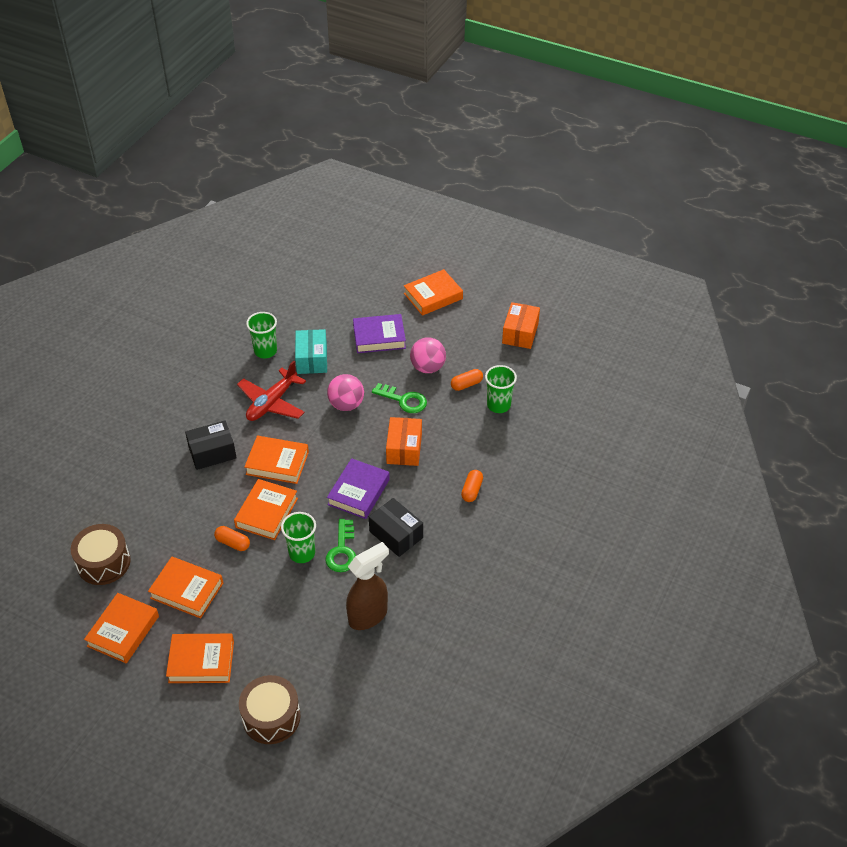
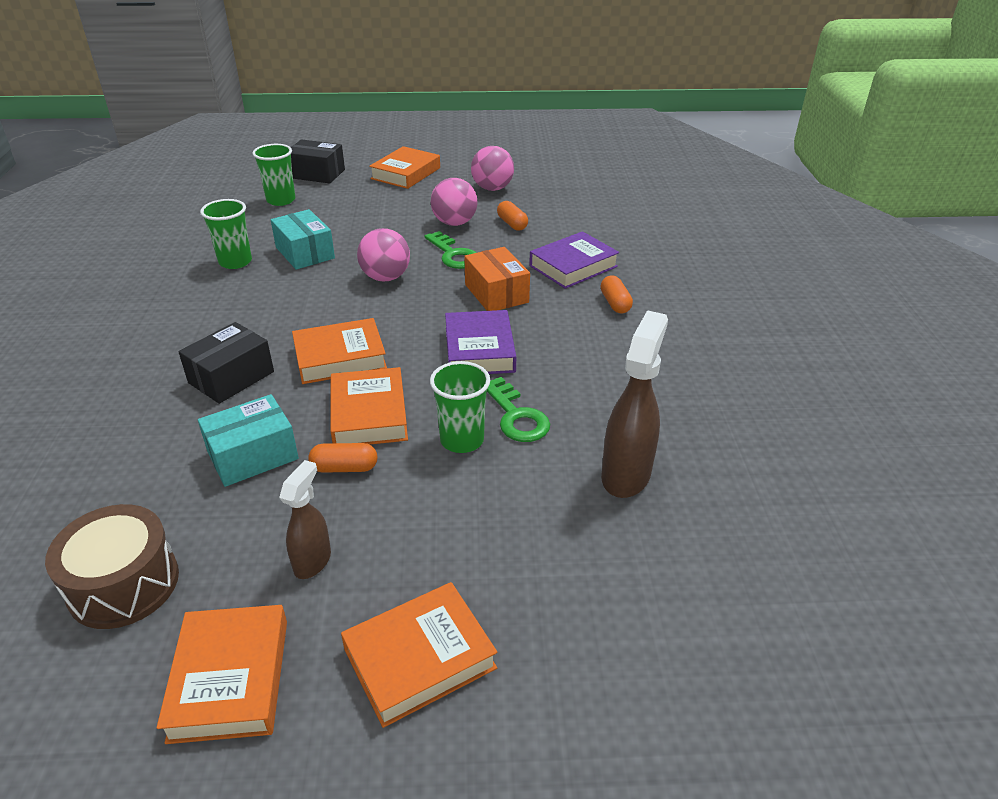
camera: 30 degrees left, 10 degrees down
(187, 590) = (313, 561): orange book -> brown spray bottle
(194, 514) = (253, 455): none -> turquoise box
(271, 717) = (617, 688): brown drum -> none
(272, 403) = (283, 303): red plane -> none
(379, 337) = (374, 215): purple book -> purple book (573, 266)
(396, 534) = (570, 374): black box -> black box (317, 174)
(403, 400) = (453, 255): green key -> green key turned 60 degrees clockwise
(466, 384) = (512, 224): orange capsule -> orange capsule turned 60 degrees counterclockwise
(483, 339) = (492, 188): none -> pink ball
(498, 405) = (564, 229): green cup -> green cup (281, 200)
(520, 333) = (527, 175): orange box -> none

